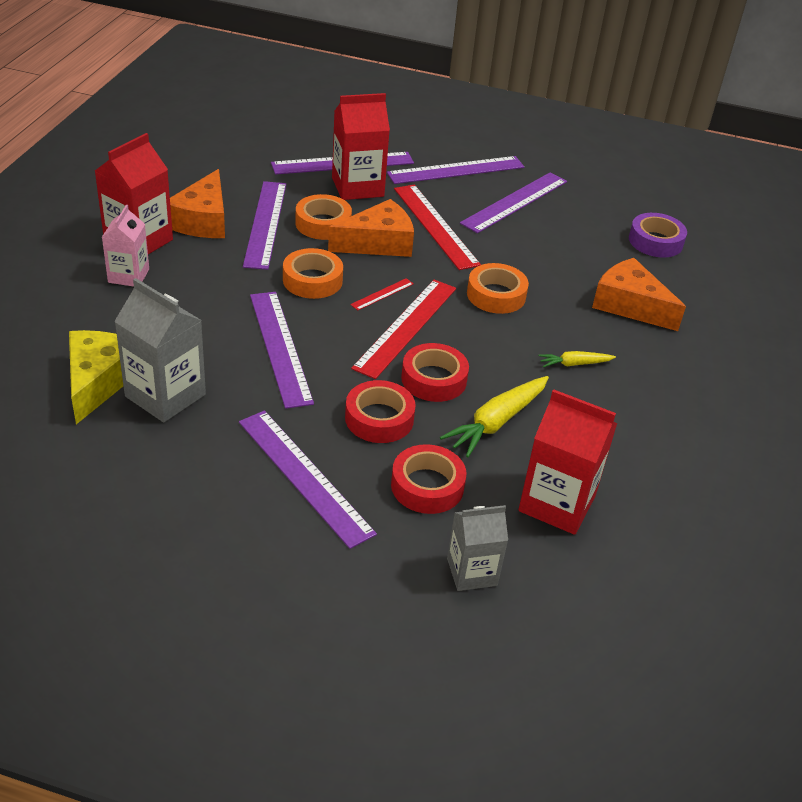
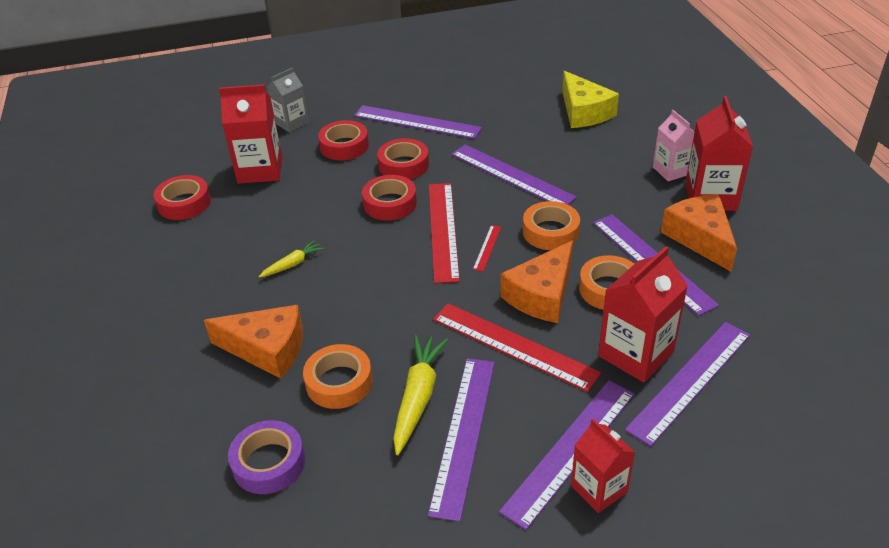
camera: 155 degrees right, 0 degrees up
(165, 395) = (539, 122): grey carton -> none
(458, 153) = (599, 489): none -> red carton
(496, 295) = (396, 295): orange tape -> orange tape (339, 382)
(497, 422) = (326, 197): yellow carrot -> yellow carrot (418, 397)
(672, 499) = (184, 203): none -> red tape

